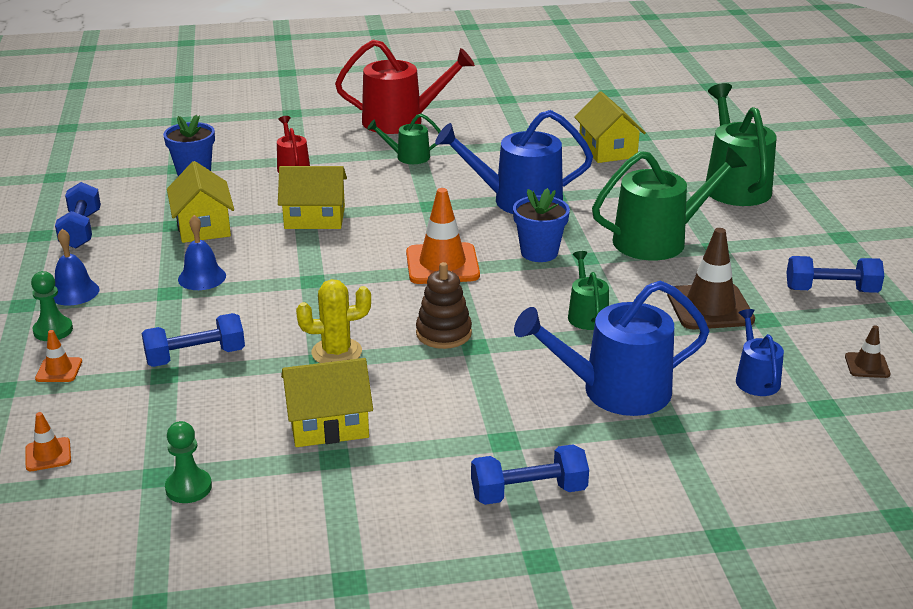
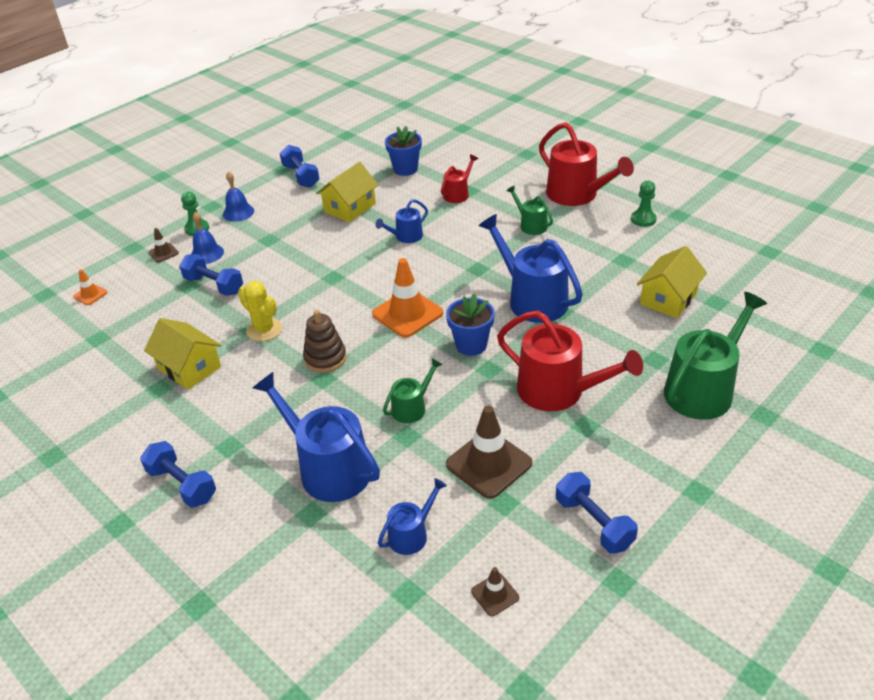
camera: 55 degrees right, 10 degrees up
(59, 370) = (163, 253): orange traffic cone -> brown traffic cone
(81, 230) = (301, 176): blue dumbbell -> blue dumbbell turned 75 degrees counterclockwise
(188, 488) = (95, 354): green pawn -> green pawn (643, 219)
(202, 277) = (295, 240): blue bell -> blue bell (207, 254)
(314, 218) = (406, 236): yellow house -> blue watering can
(658, 240) = (558, 391): green watering can -> red watering can

